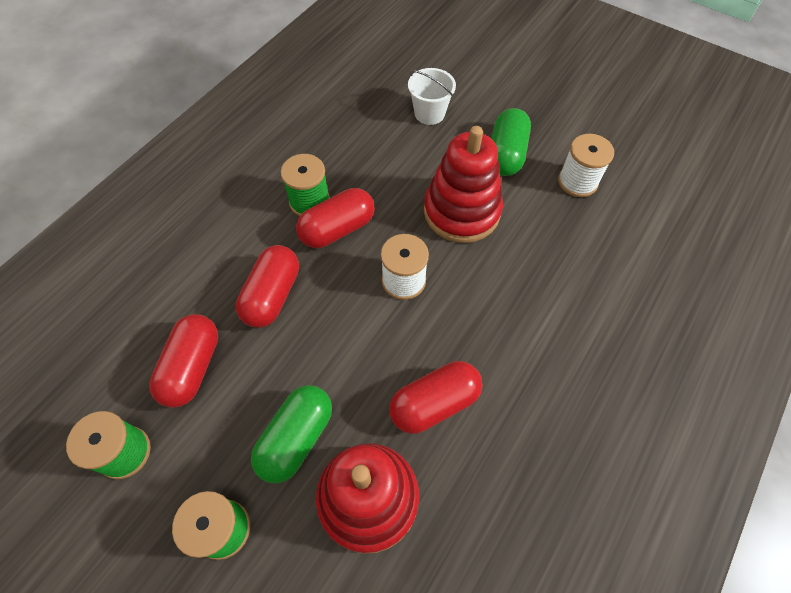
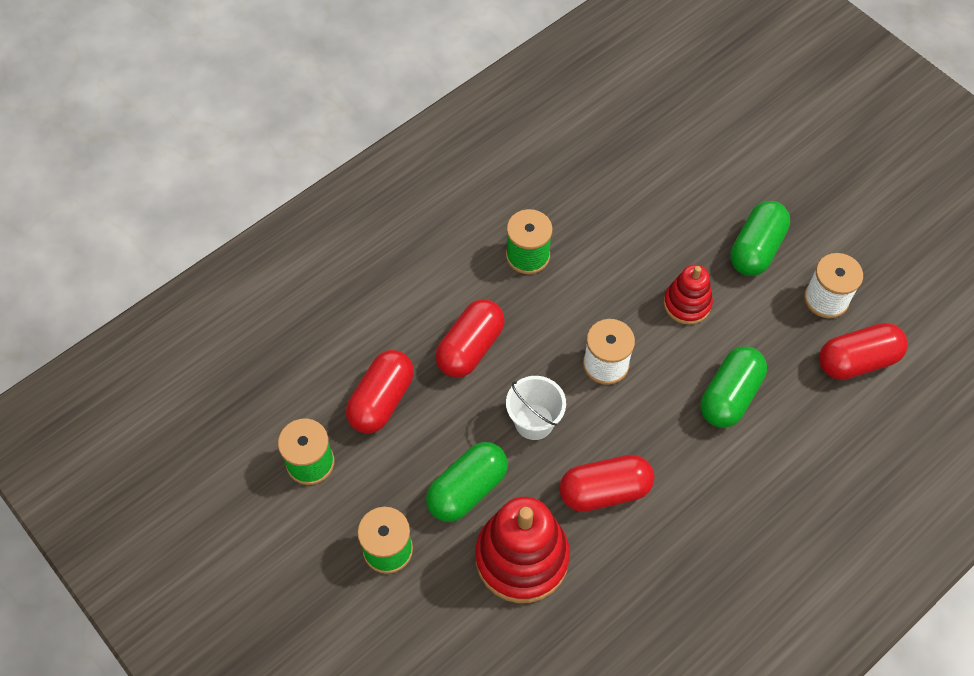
camera: 15 degrees right, 0 degrees up
(337, 229) = (550, 293): red capsule -> red capsule (857, 361)
(429, 113) = (684, 179): white bucket -> white bucket (534, 422)
(461, 211) = (687, 304): red stacking toy -> red stacking toy, size x0.57
(524, 283) = (729, 396): none -> green capsule

